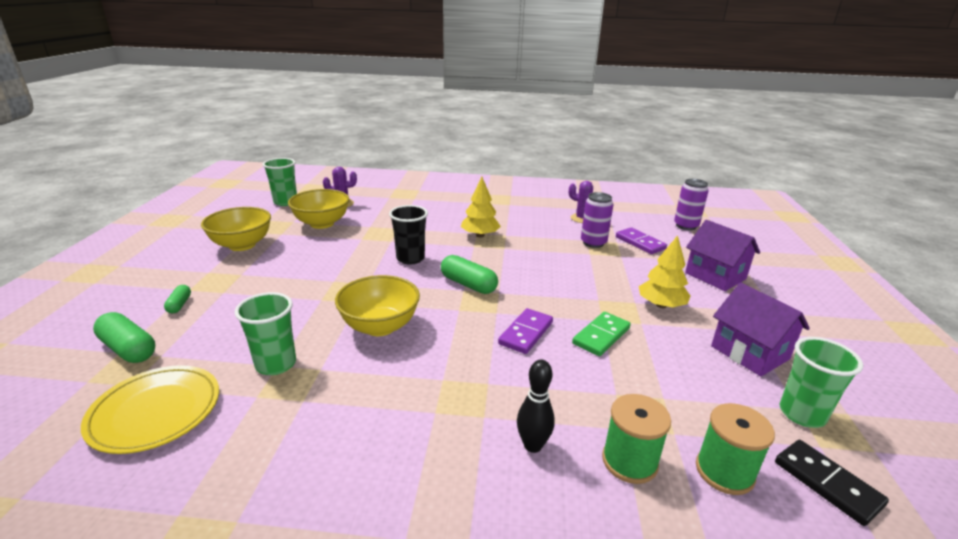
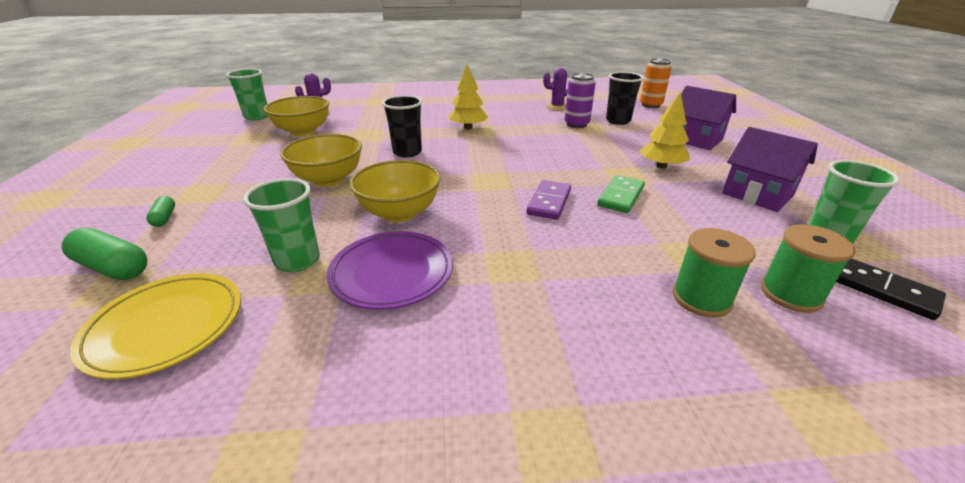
camera: 10 degrees left, 5 degrees up
(242, 245) = (221, 157): yellow bowl -> yellow bowl (328, 179)
(352, 389) = (392, 273): none -> purple plate
(468, 284) = (474, 168): green capsule -> none
(533, 445) = (602, 298): black bowling pin -> none
(640, 243) = (618, 121): purple domino -> black cup
(686, 226) = (650, 105): purple can -> orange can

